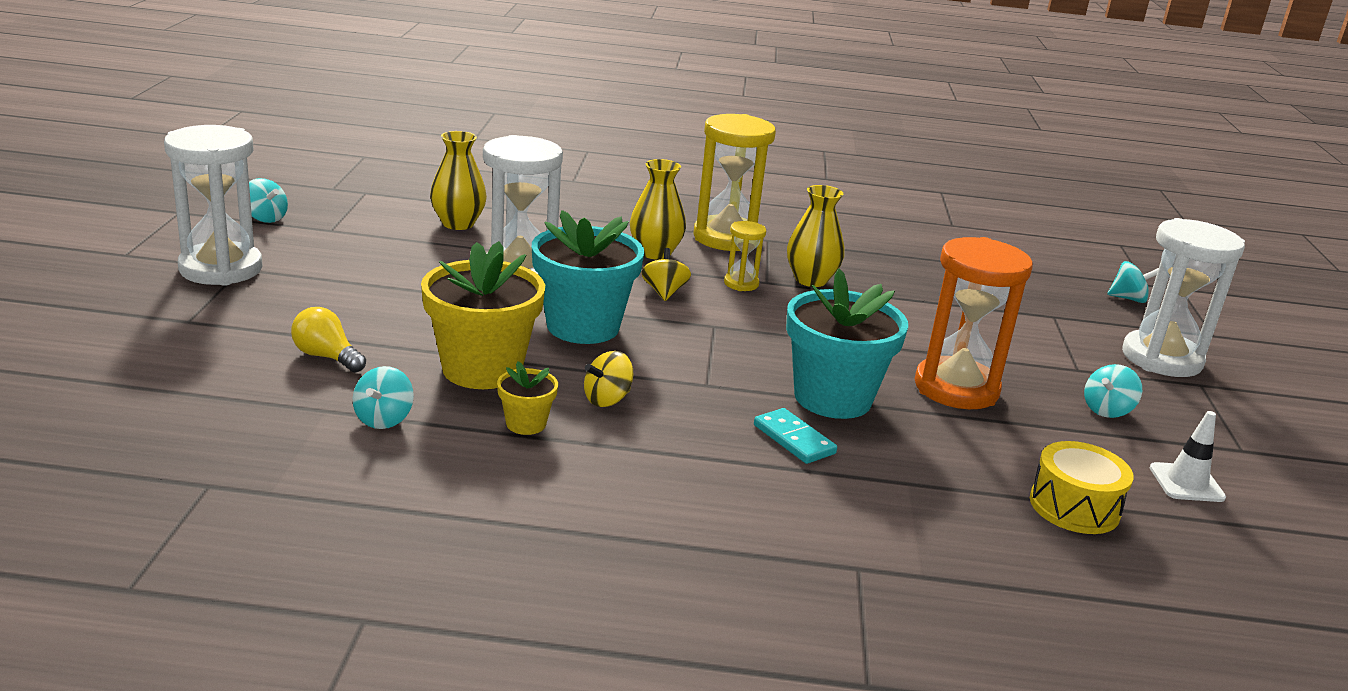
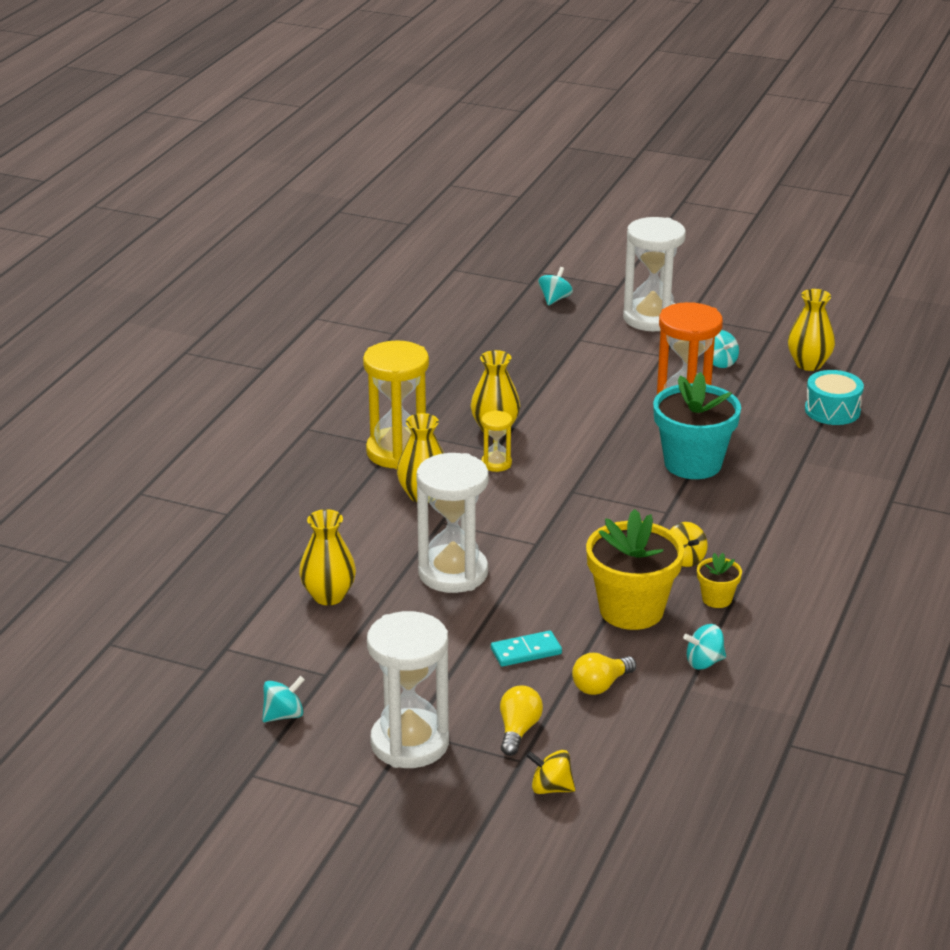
camera: 70 degrees left, 5 degrees up
(241, 317) = (518, 730): none -> yellow light bulb
(384, 419) = (704, 662): turquoise spinning top -> turquoise spinning top turned 135 degrees clockwise
(583, 326) = (564, 553): turquoise flower pot -> none
(664, 292) = (506, 504): yellow spinning top -> yellow spinning top (551, 788)
(793, 439) = (747, 491): turquoise domino -> turquoise domino (526, 651)
(1074, 507) = (832, 410): yellow drum -> turquoise drum
(1186, 483) = (808, 364): white traffic cone -> yellow vase

